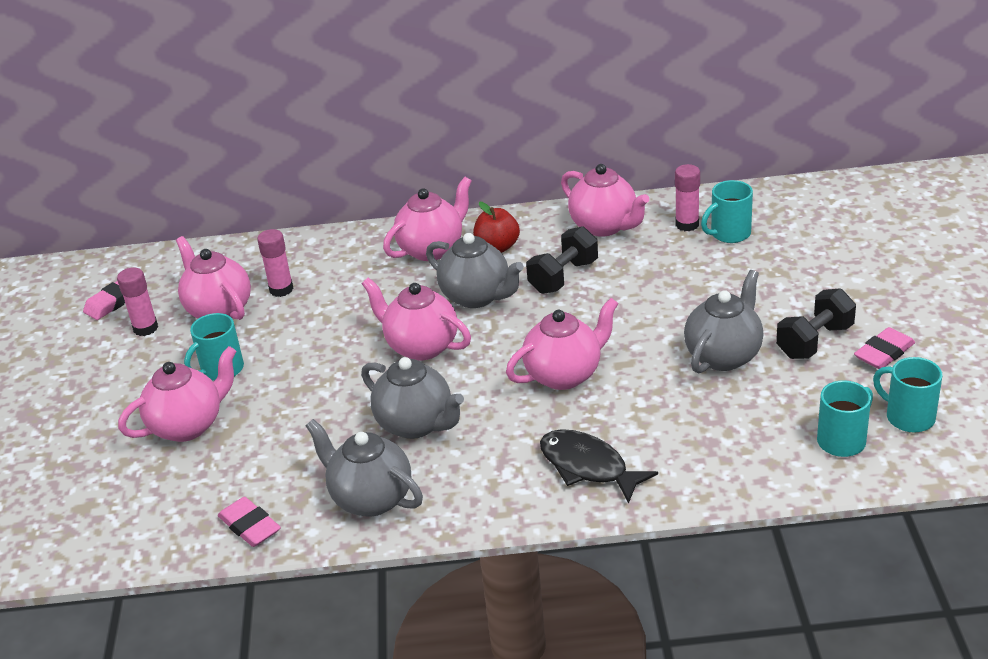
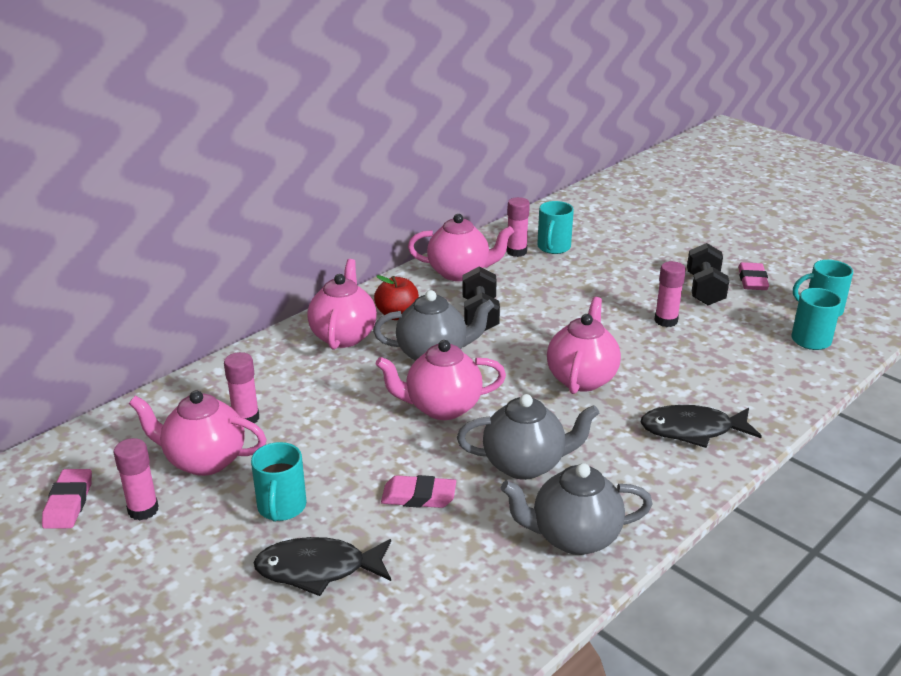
camera: 45 degrees left, 5 degrees down
(188, 426) = (318, 569): pink teapot -> black fish
(250, 526) = (505, 618): pink eraser -> pink eraser (418, 496)
(724, 356) = (666, 321): grey teapot -> pink glue stick

